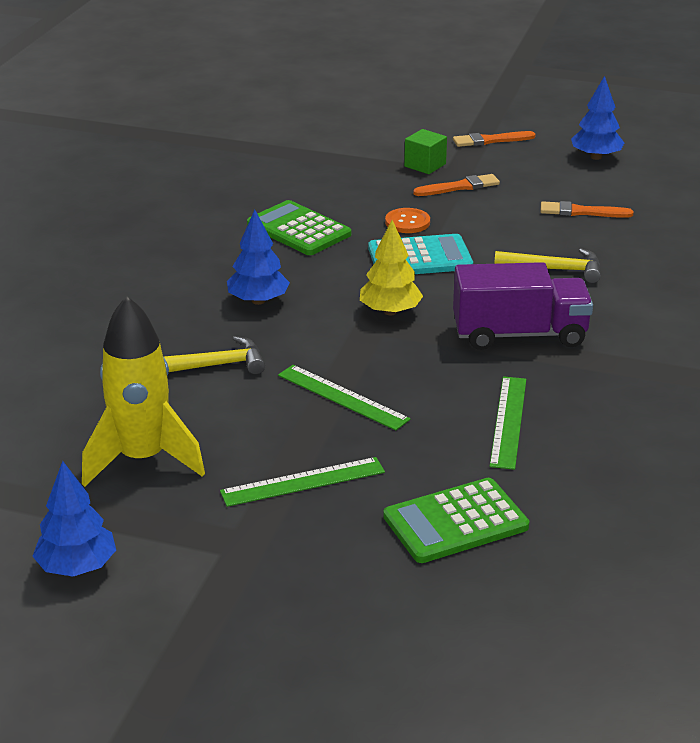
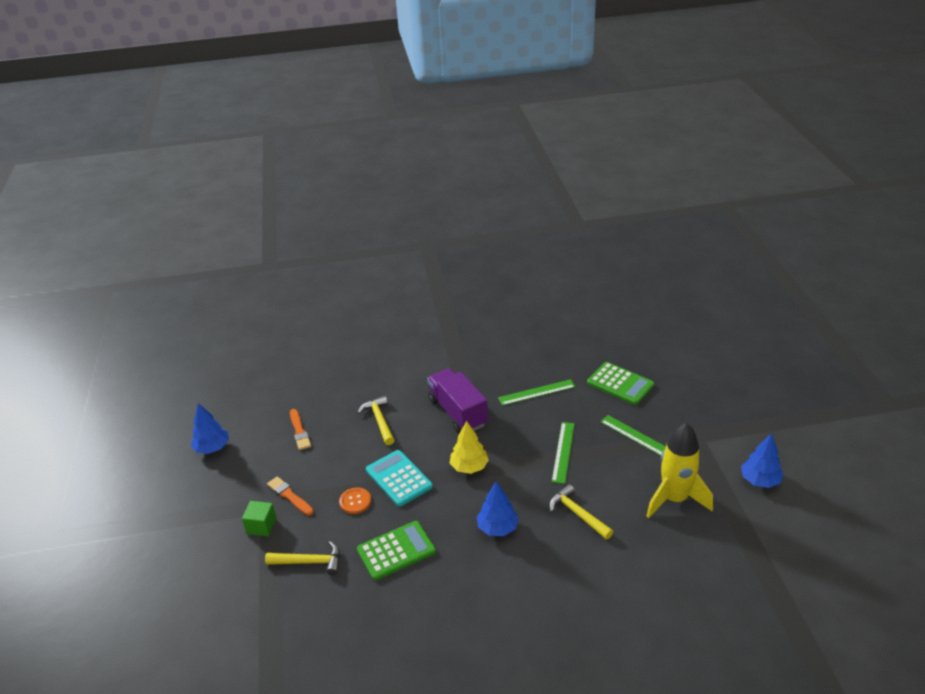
camera: 115 degrees left, 5 degrees up
(298, 230) = (396, 551): green calculator -> green calculator turned 135 degrees counterclockwise
(339, 181) = (309, 562): none -> yellow hammer
(491, 140) = (203, 507): orange brush -> none

